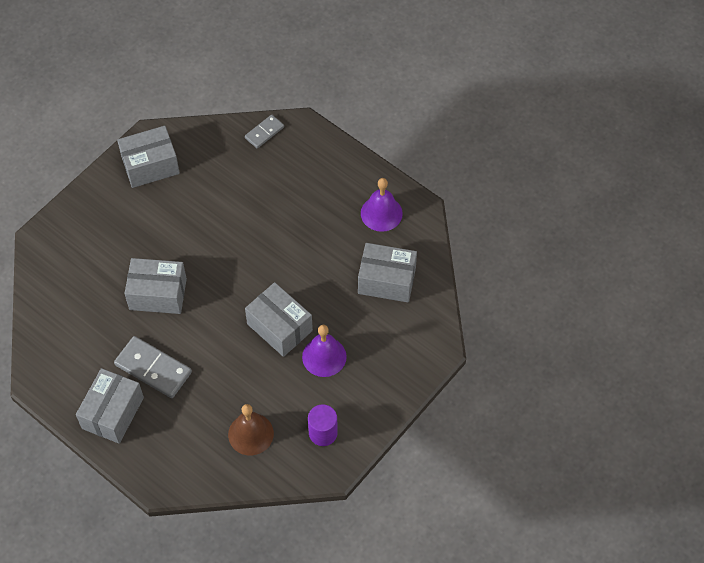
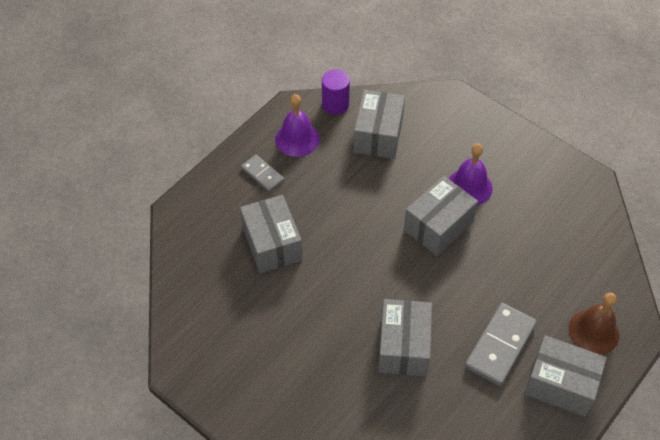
camera: 90 degrees left, 5 degrees down
(150, 166) = (222, 366): grey box -> grey box (272, 244)
(251, 434) = (565, 249): brown bell -> brown bell (593, 332)
(264, 132) = (183, 246): grey domino -> grey domino (262, 174)
(323, 433) = (554, 187): purple cylinder -> purple cylinder (335, 104)

